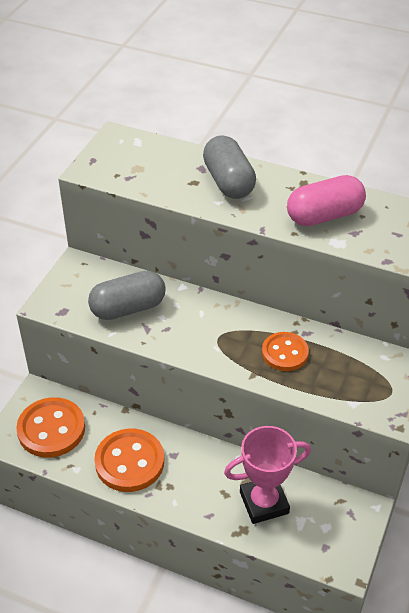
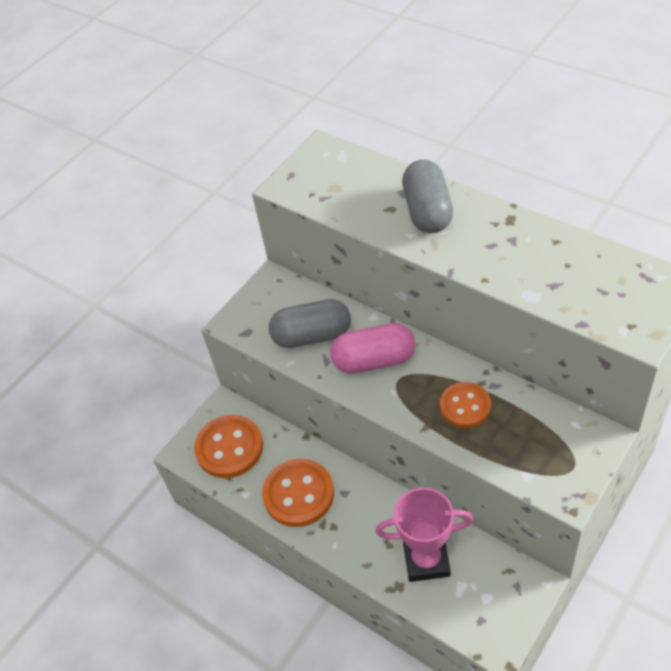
camera: 20 degrees right, 5 degrees up
(324, 216) = (523, 261): pink capsule -> pink capsule (374, 360)

